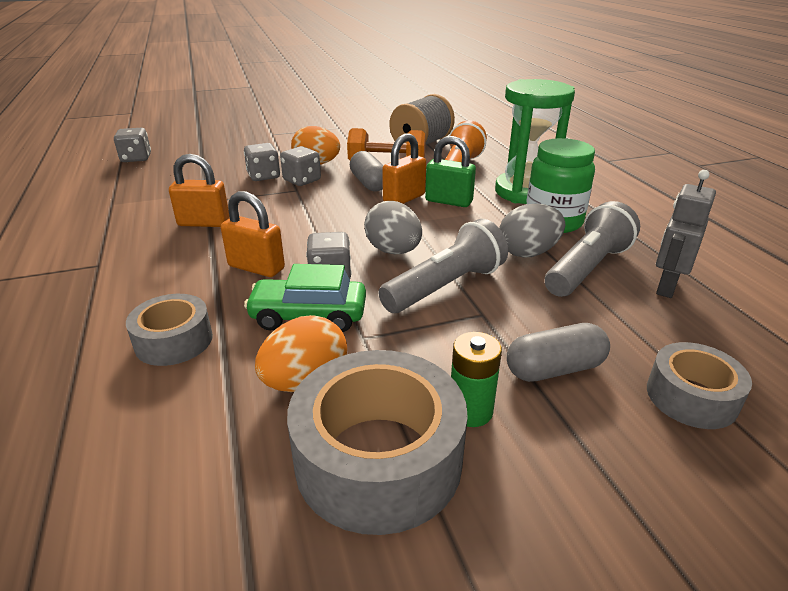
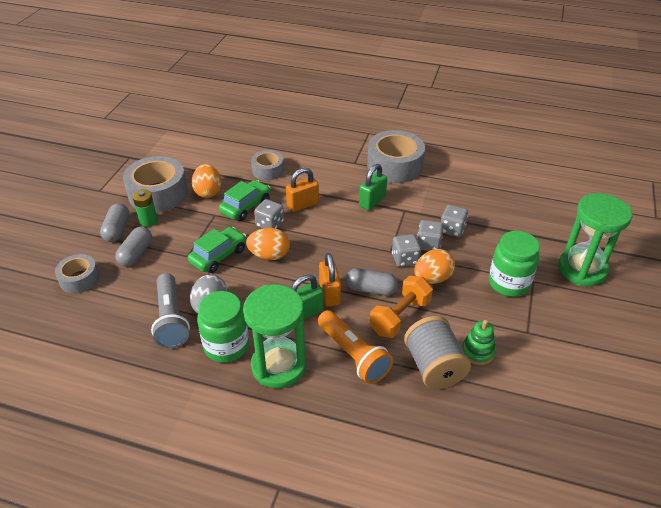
camera: 125 degrees right, 10 degrees up
(92, 232) = (394, 166): none -> grey tape
(136, 158) = (513, 198): grey dice -> grey dice (452, 229)
(204, 223) = (372, 201): orange padlock -> green padlock
(236, 123) = (582, 269): none -> green hourglass
(286, 140) = (508, 283): none -> green jar
(383, 136) = (477, 352): none -> green stacking toy
(393, 251) = (269, 255): grey egg -> orange egg
(445, 287) = (218, 256): grey flashlight -> green car
(546, 441) = (117, 230): none -> grey capsule
(666, 287) = (123, 337): grey robot -> none

